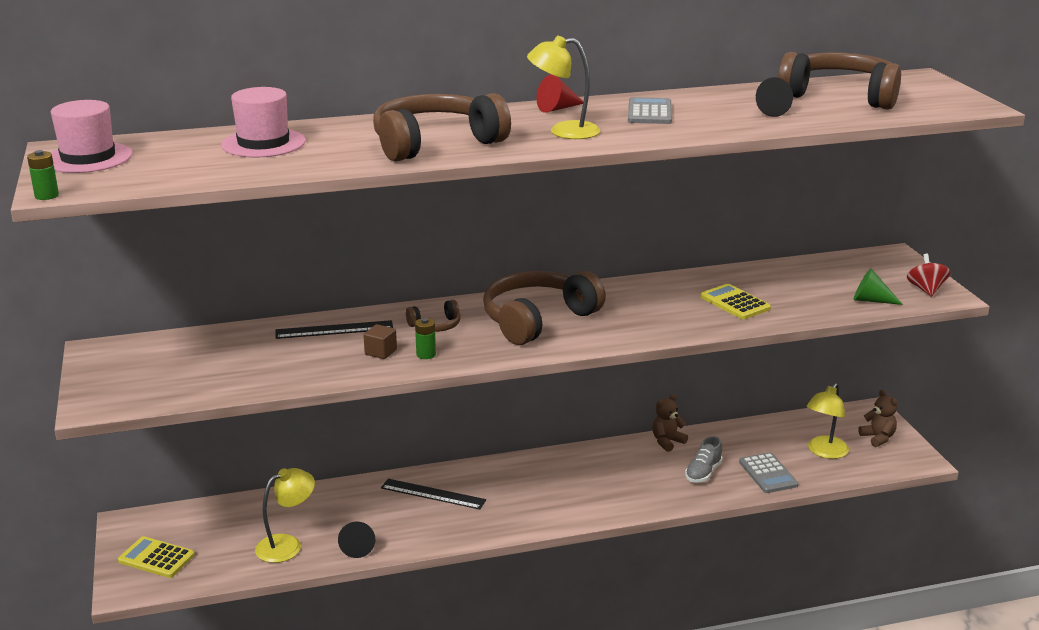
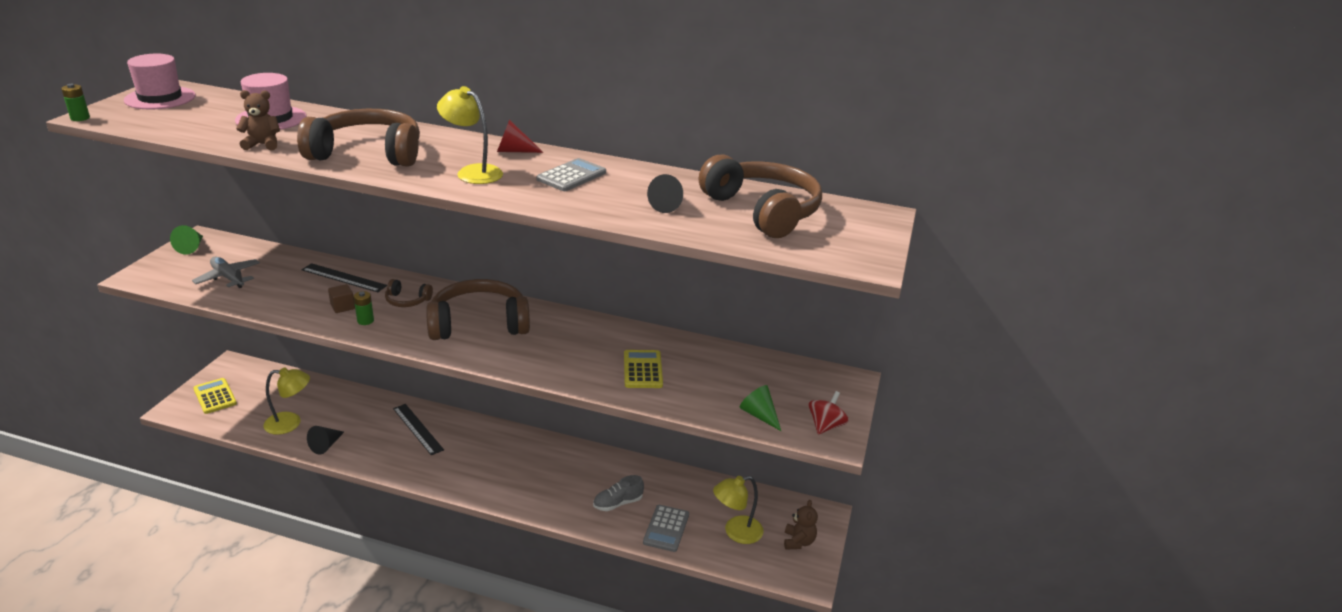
camera: 30 degrees right, 5 degrees up
(104, 361) = (191, 247): none -> green cone
(206, 371) = (228, 278): none -> grey plane
(667, 442) = (625, 464): brown teddy bear -> brown teddy bear (262, 144)

